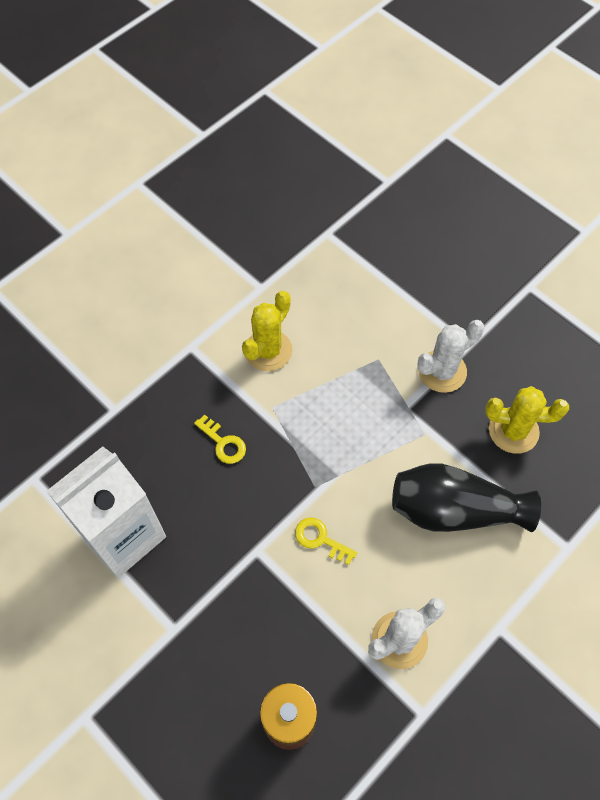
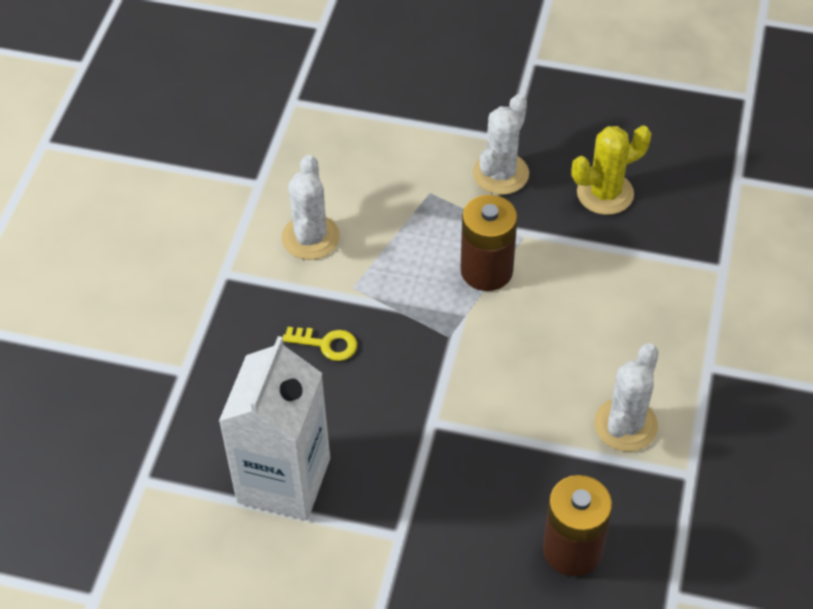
camera: 30 degrees left, 10 degrees down
(268, 350) = (310, 237): yellow cactus -> white cactus
(320, 539) = (488, 379): yellow key -> none
(378, 447) = (486, 270): none -> brown battery
(454, 510) = (598, 289): black vase -> none

